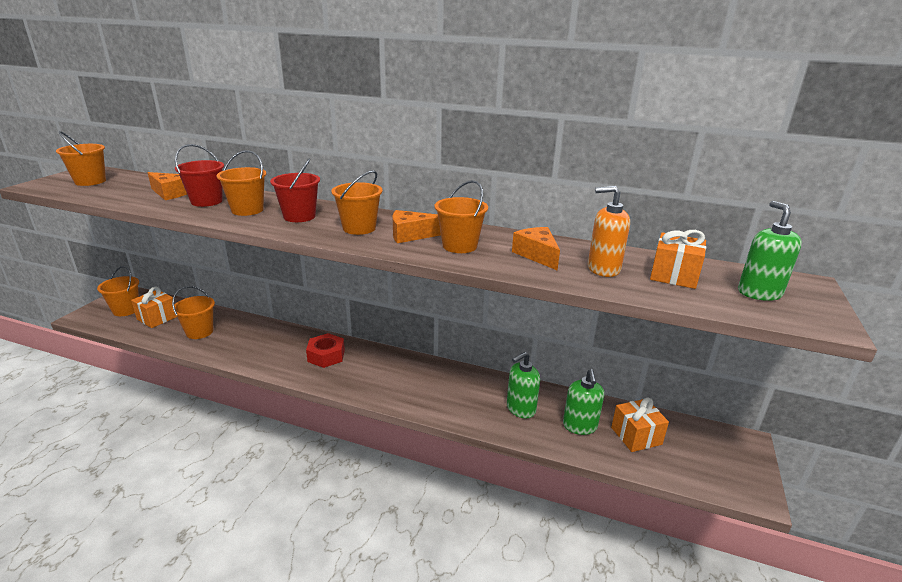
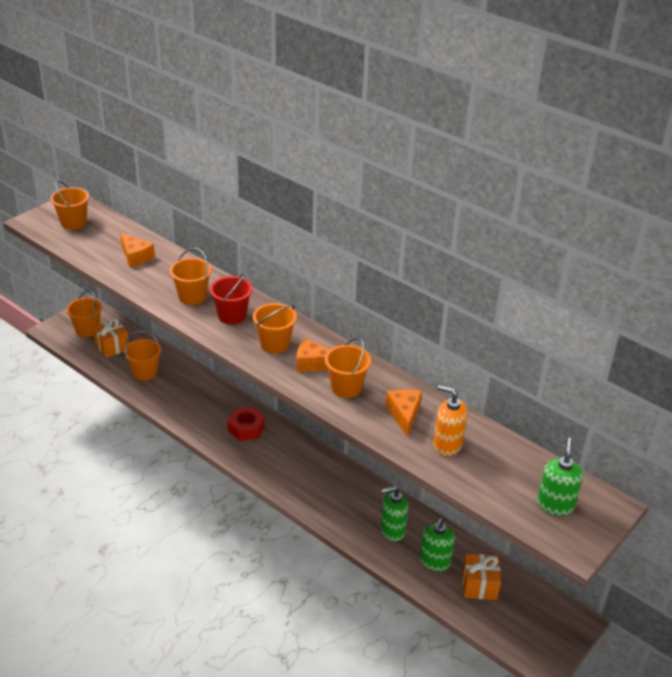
camera: 20 degrees right, 10 degrees up
(206, 201) = (162, 276): red bucket -> none
(674, 275) = (501, 467): orange gift -> none

